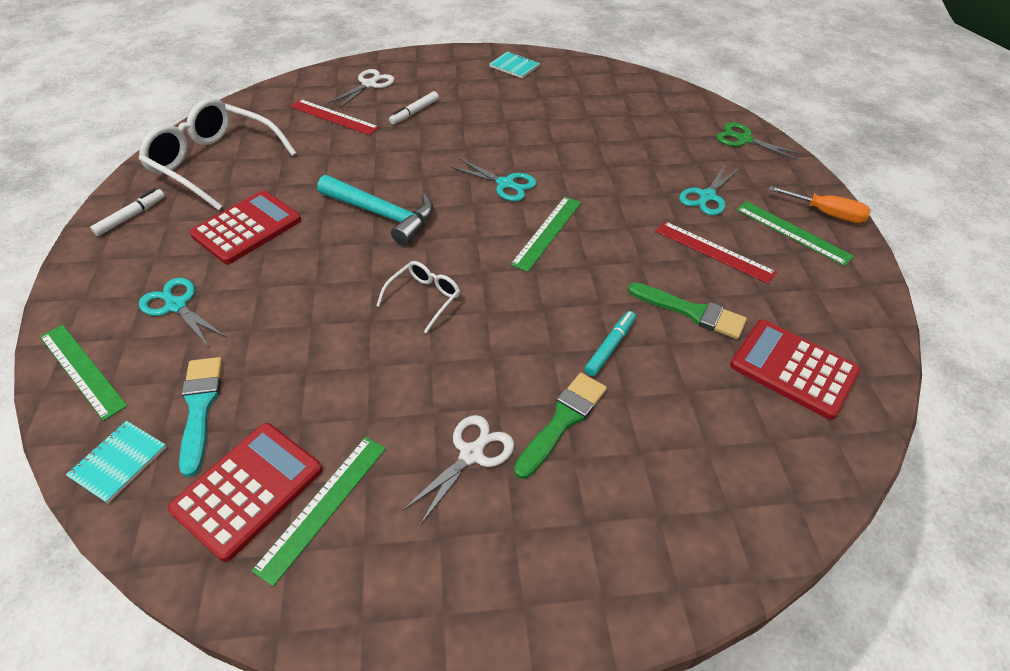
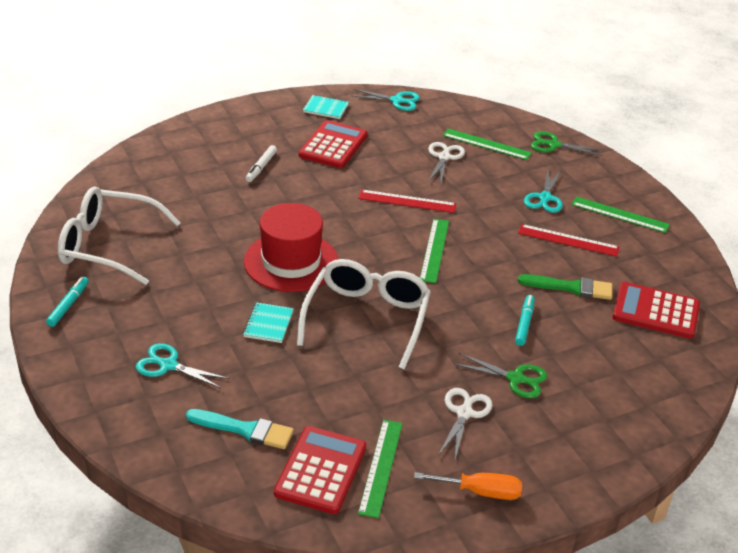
camera: 20 degrees left, 10 degrees down
(82, 370) = (129, 426): green ruler -> green ruler (486, 144)
(119, 462) = (211, 477): turquoise notebook -> turquoise notebook (268, 324)
(131, 216) = (68, 305): white marker -> turquoise marker
(200, 407) = (245, 430): turquoise brush -> turquoise brush turned 135 degrees clockwise
(247, 228) = (181, 294): red calculator -> red calculator (333, 145)
(334, 117) = (189, 184): red ruler -> red ruler (407, 201)
(369, 84) = (201, 147): white scissors -> white scissors (444, 157)
(382, 215) = (291, 262): turquoise hammer -> red hat
(424, 298) = (366, 319): white glasses -> white glasses, size x2.05
(505, 184) = (379, 217): turquoise scissors -> turquoise scissors (397, 101)
(563, 420) = (515, 378): green brush -> green scissors
(826, 214) = (639, 195): orange screwdriver -> orange screwdriver (480, 492)

